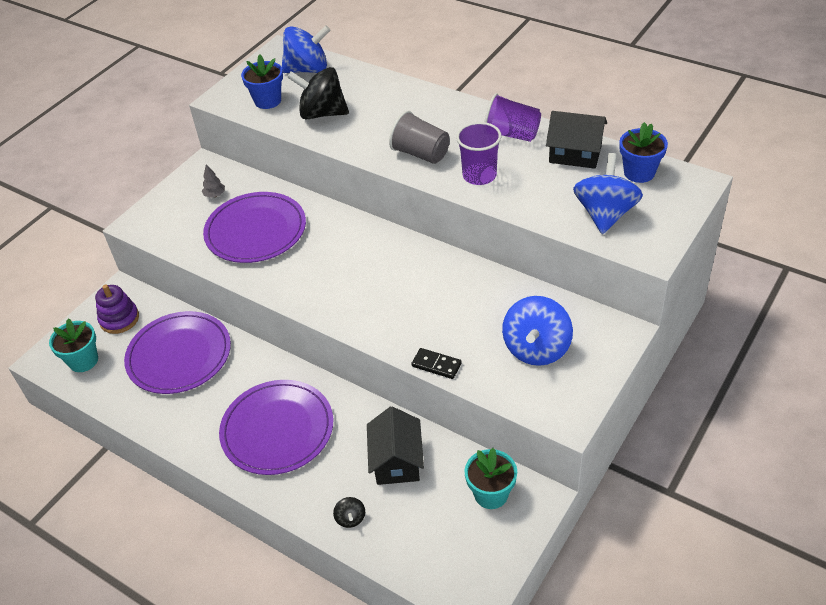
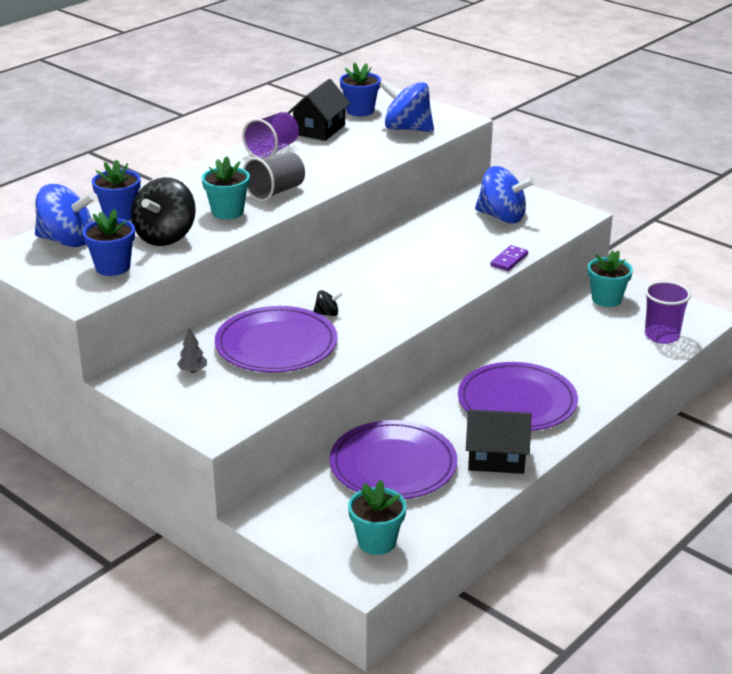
camera: 85 degrees left, 15 degrees down
(119, 319) = (313, 514): purple stacking toy -> none
(308, 69) = (67, 241): blue spinning top -> blue spinning top turned 105 degrees clockwise
(350, 518) = (626, 367): black spinning top -> black spinning top (327, 314)
(356, 82) = (120, 215): none -> blue flower pot
(374, 135) = (227, 212): none -> turquoise flower pot
(397, 461) = (566, 339): black house -> black house (496, 458)
(436, 365) = (509, 260): black domino -> purple domino
(479, 175) = (326, 170): purple cup -> purple cup (661, 336)

